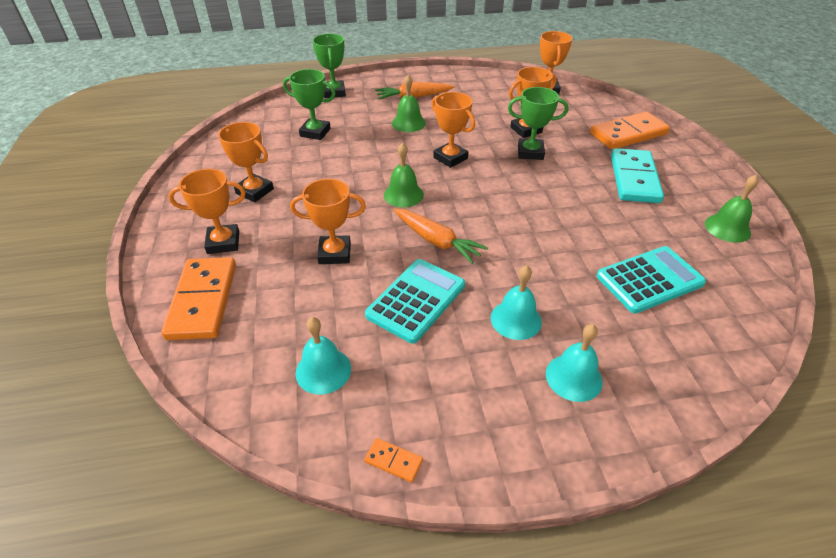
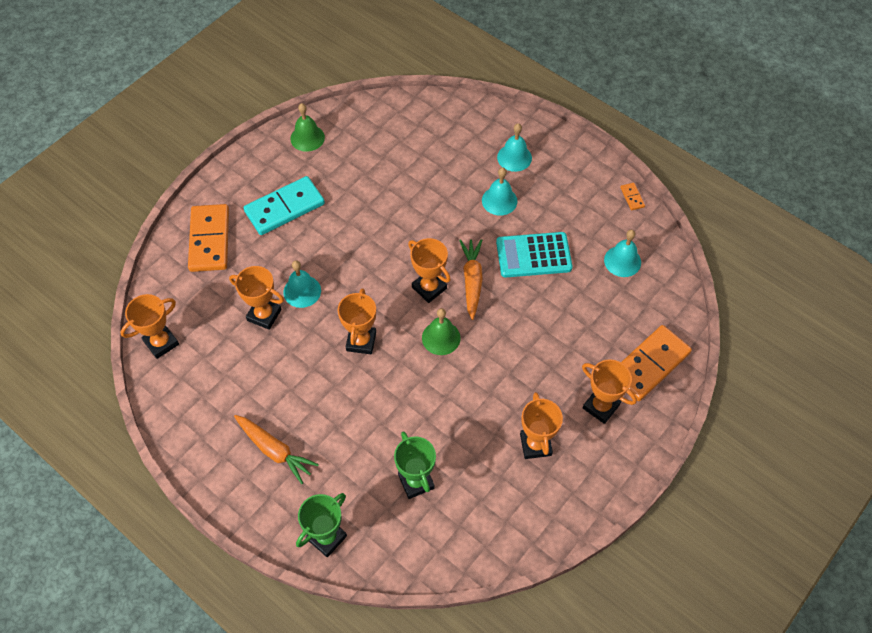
camera: 130 degrees left, 15 degrees up
(334, 253) = (541, 329): orange trophy -> orange trophy (429, 288)
(408, 123) = (330, 415): green bell -> none
(530, 152) = (302, 291): green trophy -> turquoise bell
(628, 134) = (209, 240): orange domino -> orange domino turned 60 degrees clockwise
(649, 280) = (402, 156): turquoise calculator -> none

